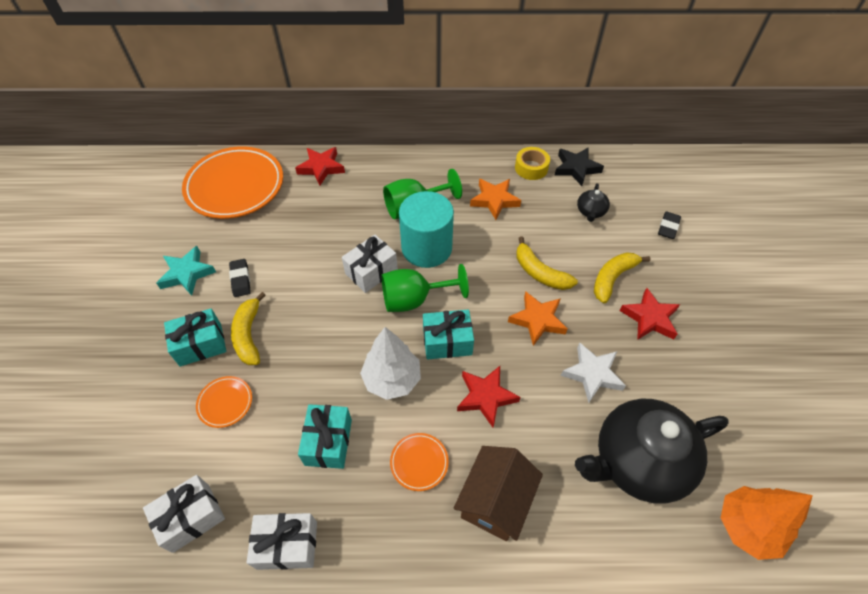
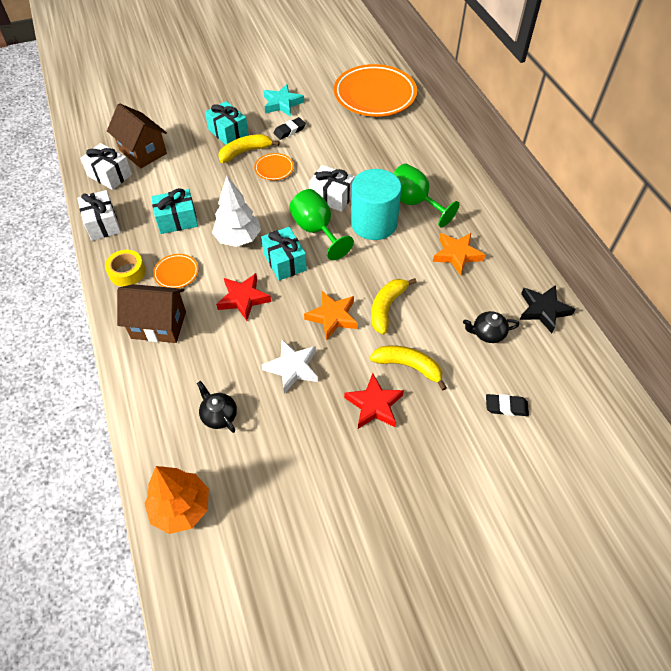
camera: 70 degrees right, 0 degrees up
(170, 460) = (143, 152): none -> brown house
(225, 403) = (189, 160): orange plate -> orange plate (274, 169)
(321, 168) = (424, 133): red star -> none
(531, 168) = (518, 273): yellow tape -> yellow tape (127, 272)
(638, 461) = (219, 415): black teapot -> black teapot, size x0.42

